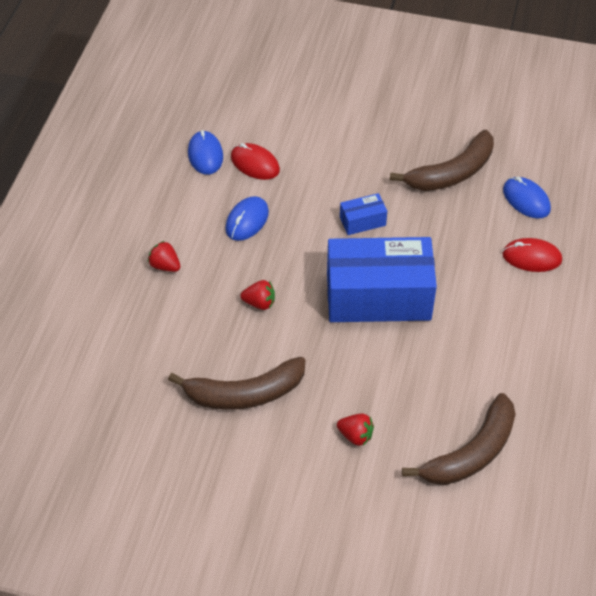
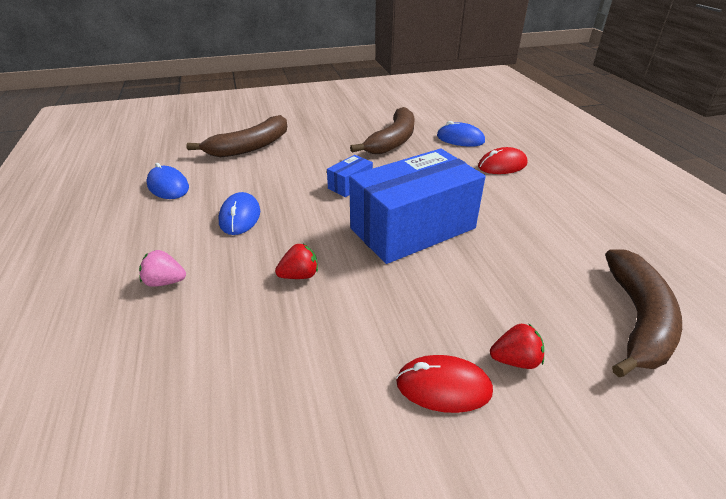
camera: 30 degrees left, 15 degrees down
(165, 265) = (165, 282): red strawberry -> pink strawberry
(244, 393) = (348, 375): brown banana -> brown banana (250, 147)
(255, 164) = (222, 179): red mouse -> red mouse (443, 386)

